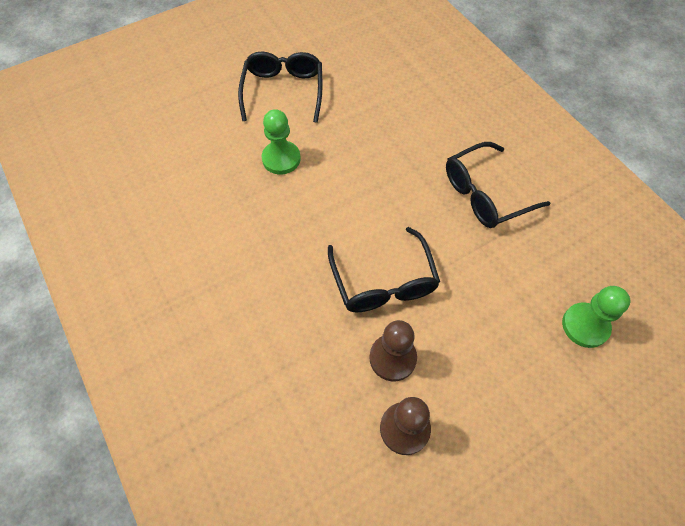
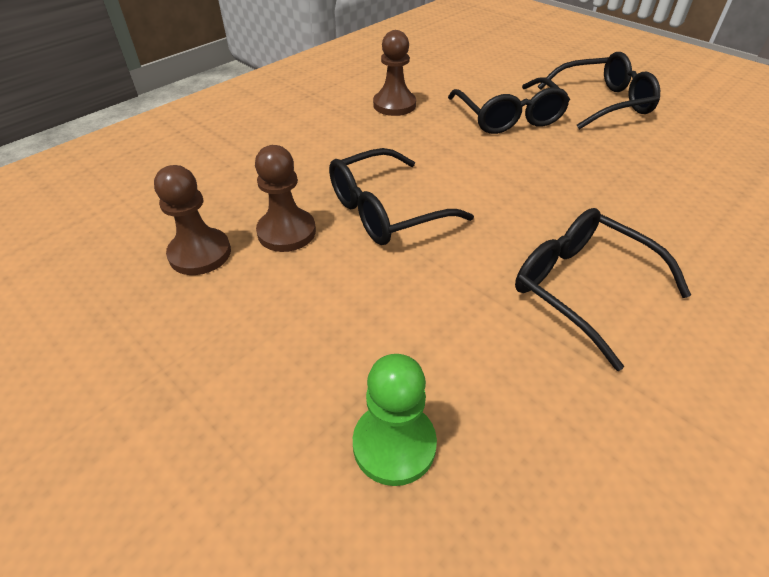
camera: 75 degrees right, 15 degrees down
(224, 236) = (394, 105): none -> brown pawn
(281, 159) = (509, 117): green pawn -> black glasses

